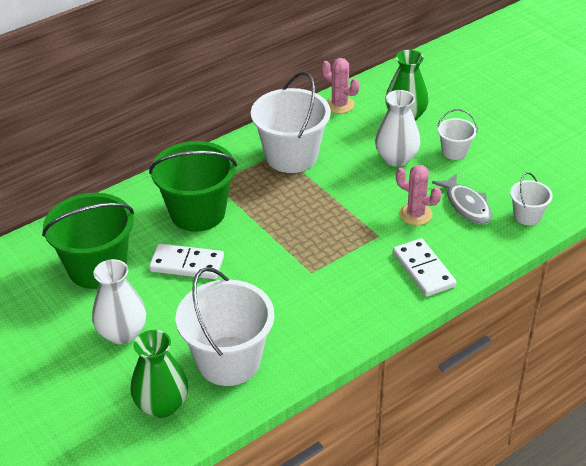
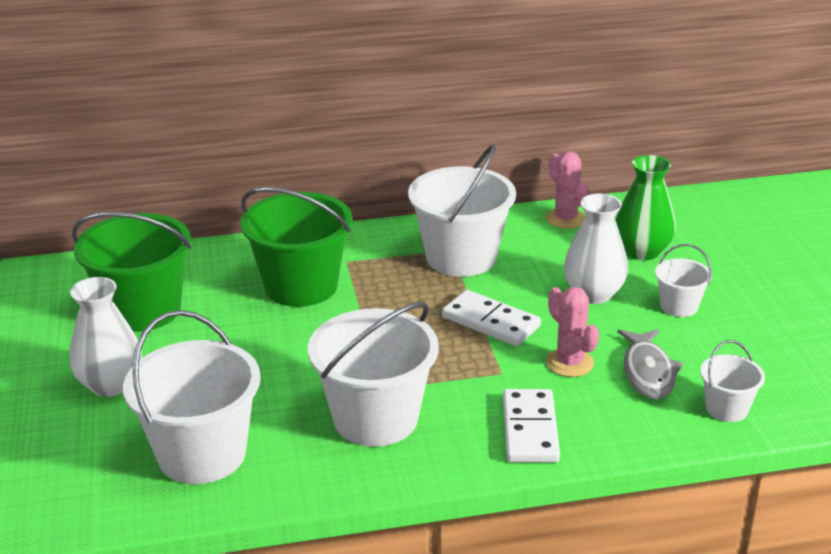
camera: 25 degrees right, 10 degrees down
(162, 405) = (86, 476): green vase -> none
(187, 264) = (243, 336): white domino -> white domino (490, 322)
(323, 295) = (375, 419): none -> white bucket

